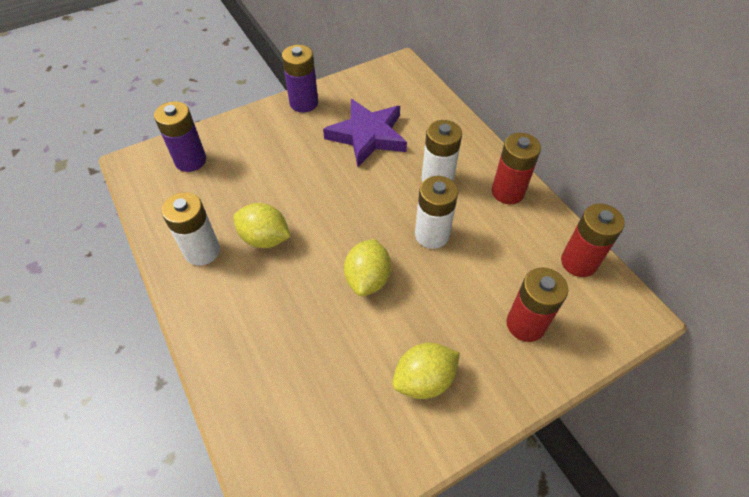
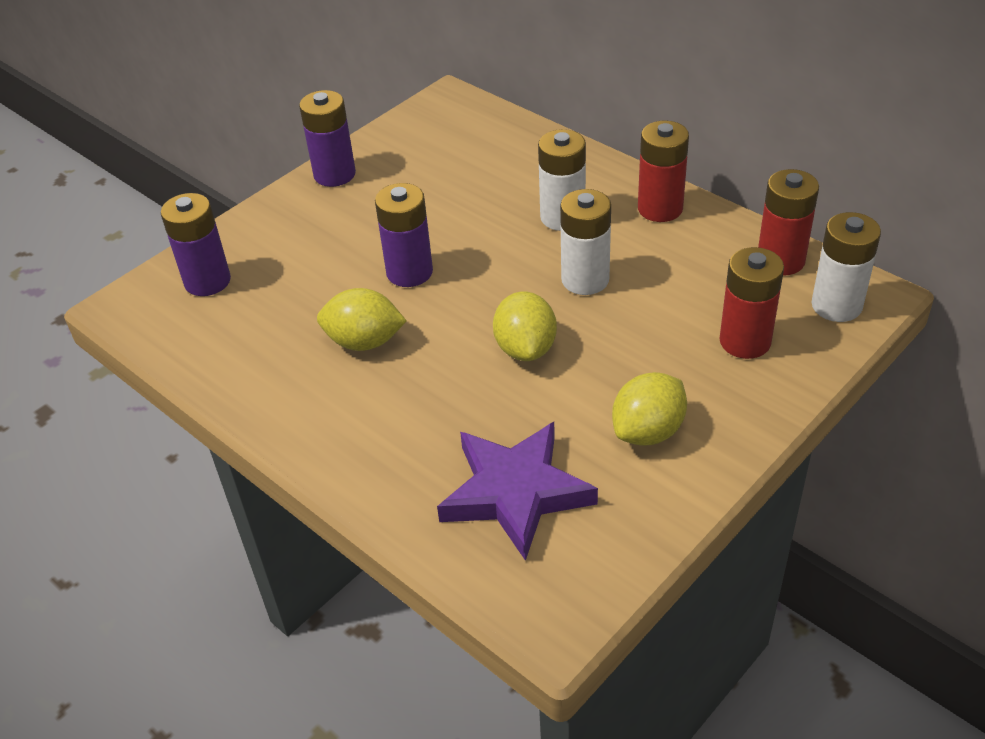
camera: 15 degrees left, 10 degrees down
(202, 251) = (284, 378): white battery -> white battery (836, 305)
(318, 192) = (409, 272): none -> purple battery
(367, 136) = (444, 191): purple star -> purple star (515, 492)

